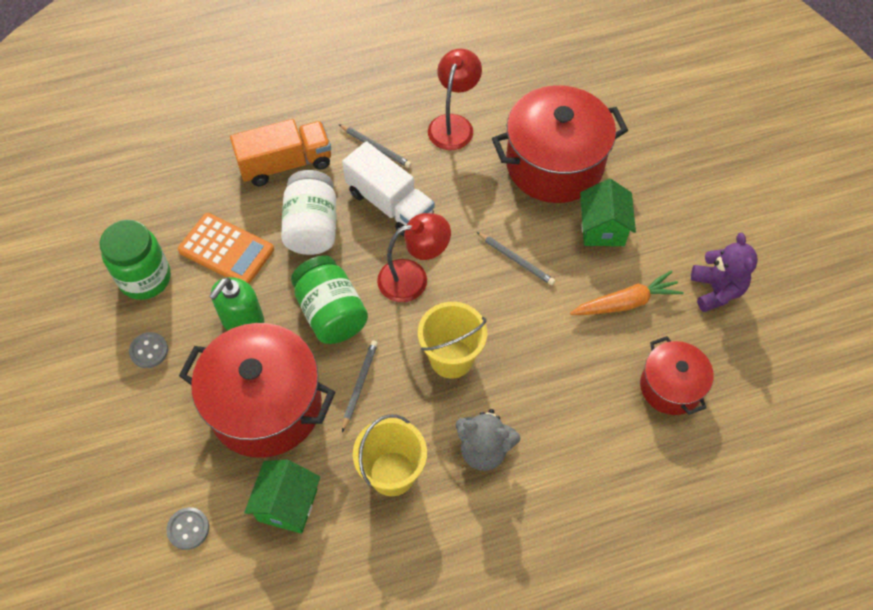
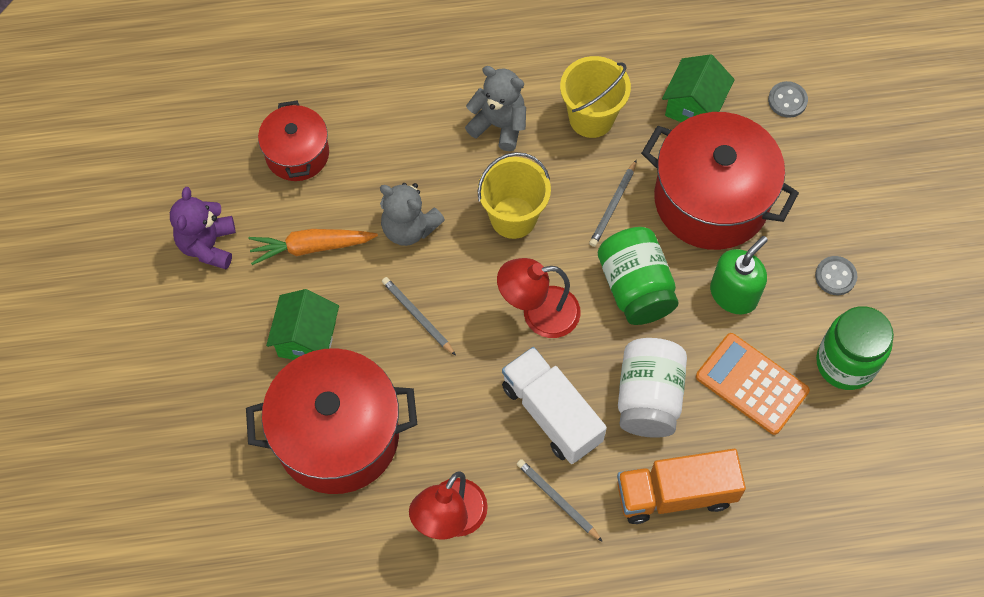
camera: 170 degrees left, 5 degrees up
(544, 333) = (409, 228): none -> grey teddy bear

